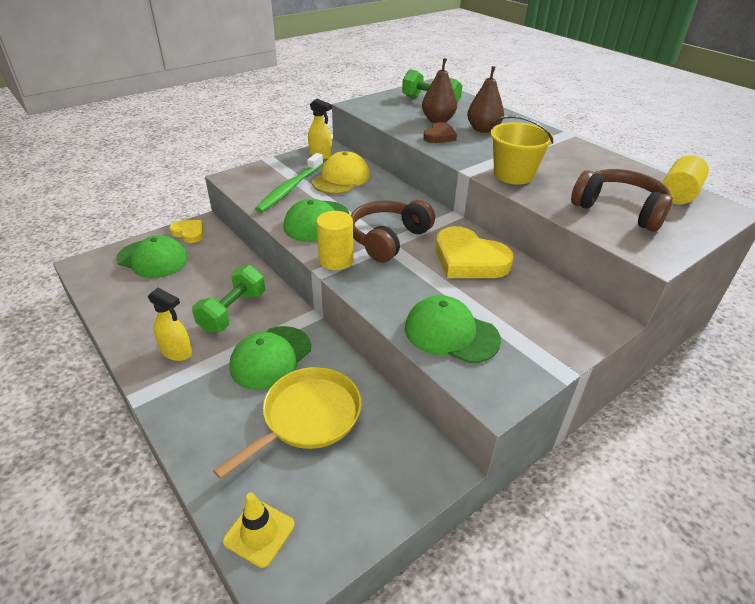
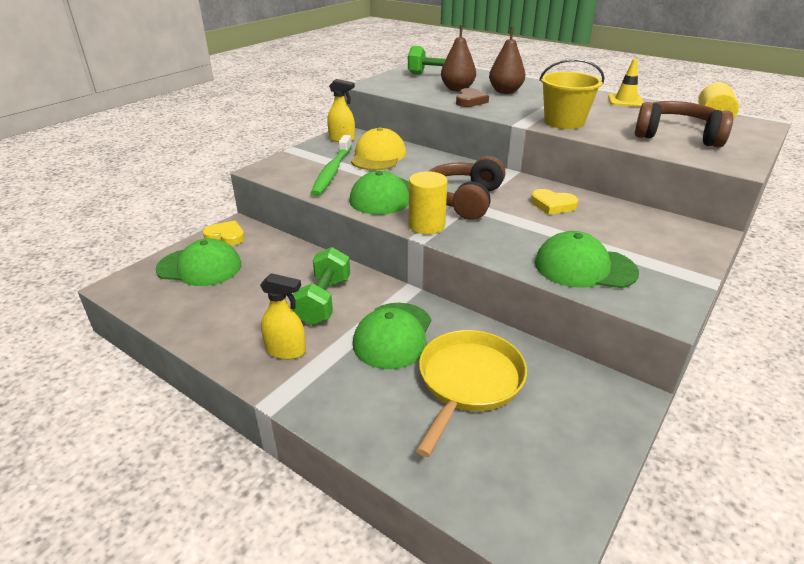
camera: 15 degrees left, 5 degrees down
(259, 533) = (492, 503): yellow traffic cone -> yellow traffic cone (625, 101)
(469, 260) = (552, 205): yellow heart -> yellow heart, size x0.55

